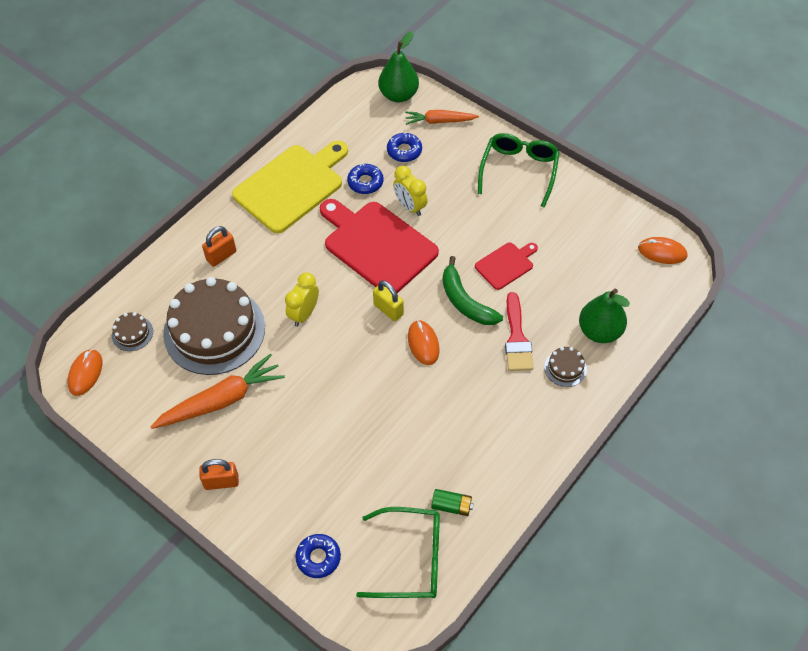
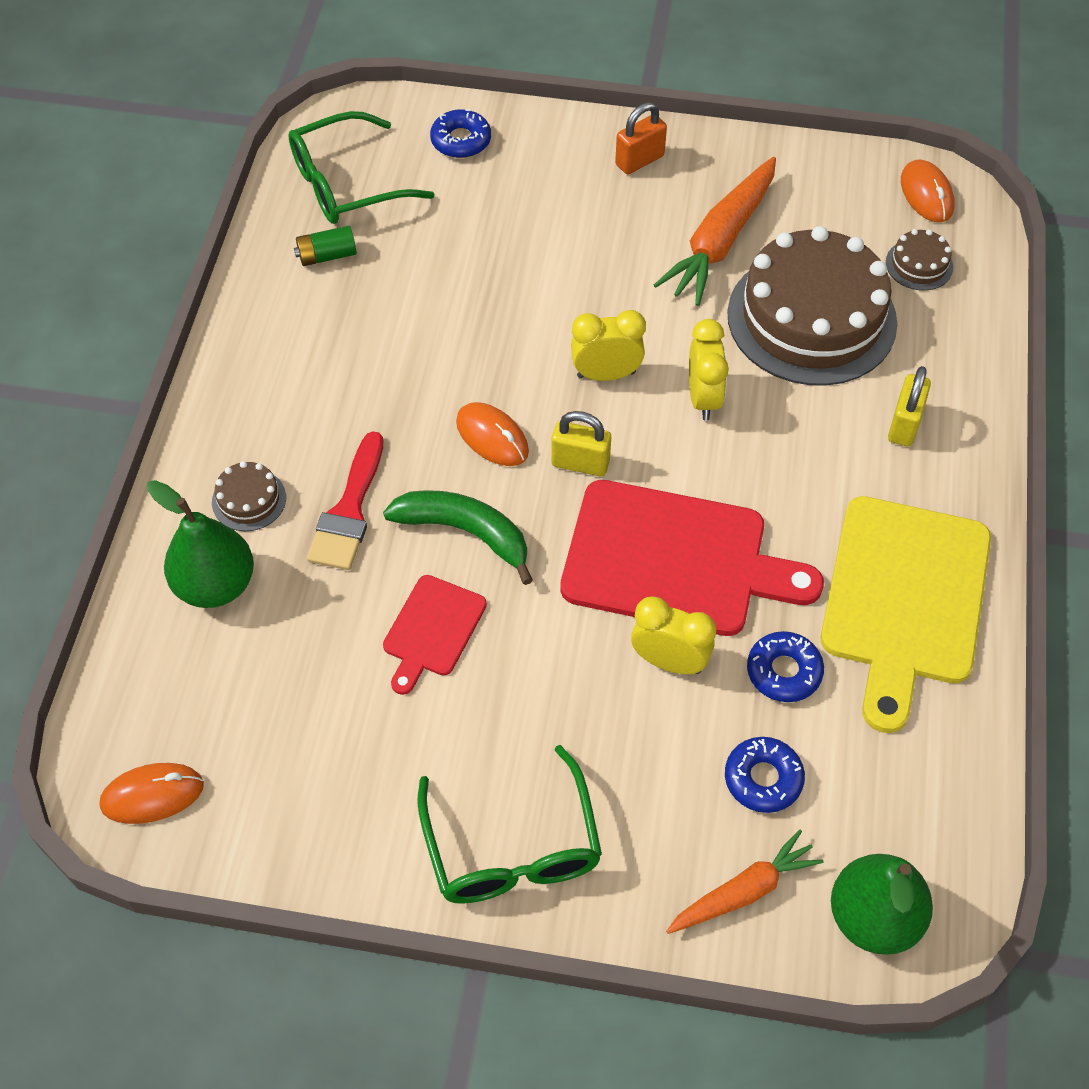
camera: 150 degrees right, 0 degrees up
(221, 256) = (904, 425): orange padlock -> yellow padlock
(342, 350) = (606, 374): none -> yellow clock
(517, 338) = (349, 511): red brush -> red brush turned 135 degrees counterclockwise

